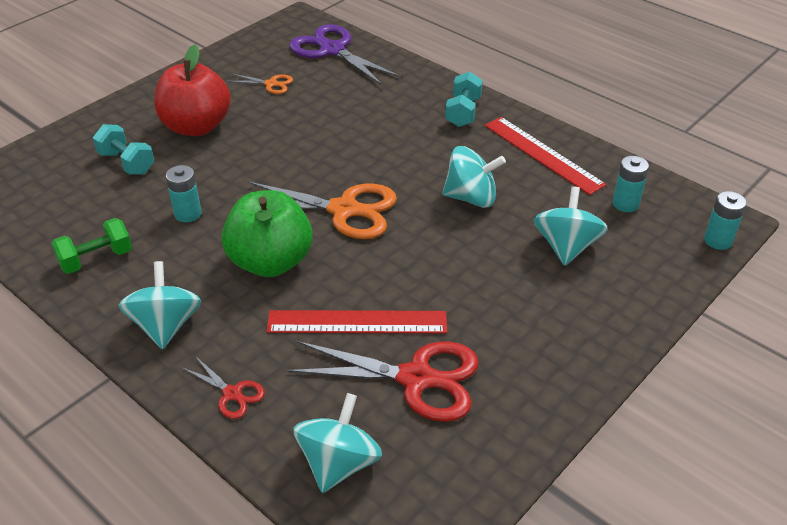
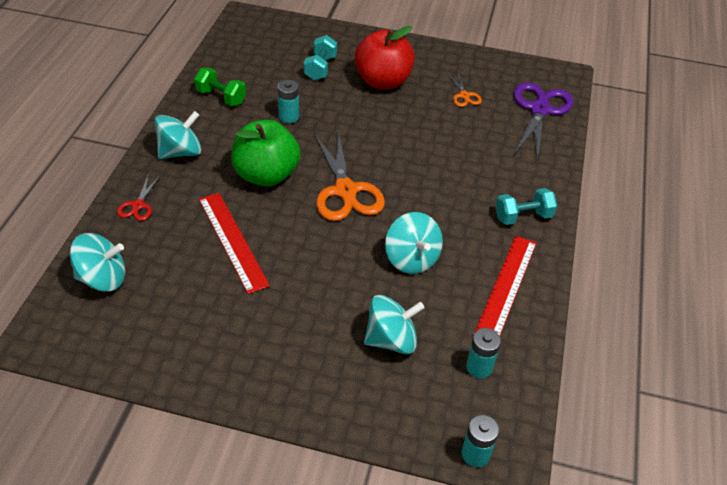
camera: 60 degrees right, 5 degrees up
(416, 378) = (194, 291): red scissors -> none

